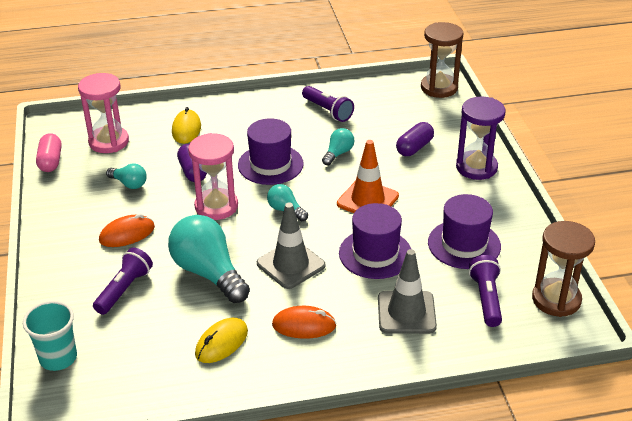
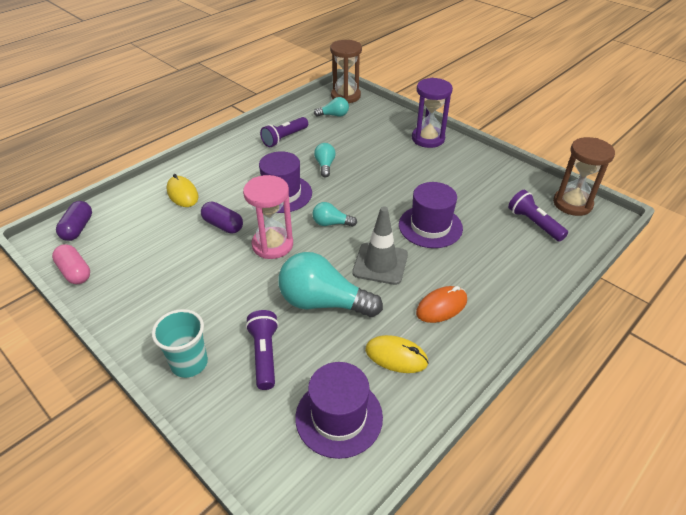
camera: 35 degrees left, 5 degrees up
(58, 358) = (266, 457): turquoise cup -> turquoise cup (189, 363)
(109, 142) = (119, 231): pink hourglass -> none
(127, 234) = (217, 304): orange mouse -> none
(129, 184) = (175, 259): turquoise light bulb -> turquoise light bulb (334, 115)
(221, 343) = (396, 356): yellow mouse -> yellow mouse turned 75 degrees counterclockwise
(328, 111) = (284, 138): purple flashlight -> purple flashlight turned 120 degrees clockwise
(367, 200) = (382, 190): orange traffic cone -> none
(406, 312) = (498, 259): grey traffic cone -> none
(414, 148) = (373, 141): purple capsule -> purple capsule (78, 228)
(464, 244) = (478, 193): purple hat -> purple hat (339, 417)

